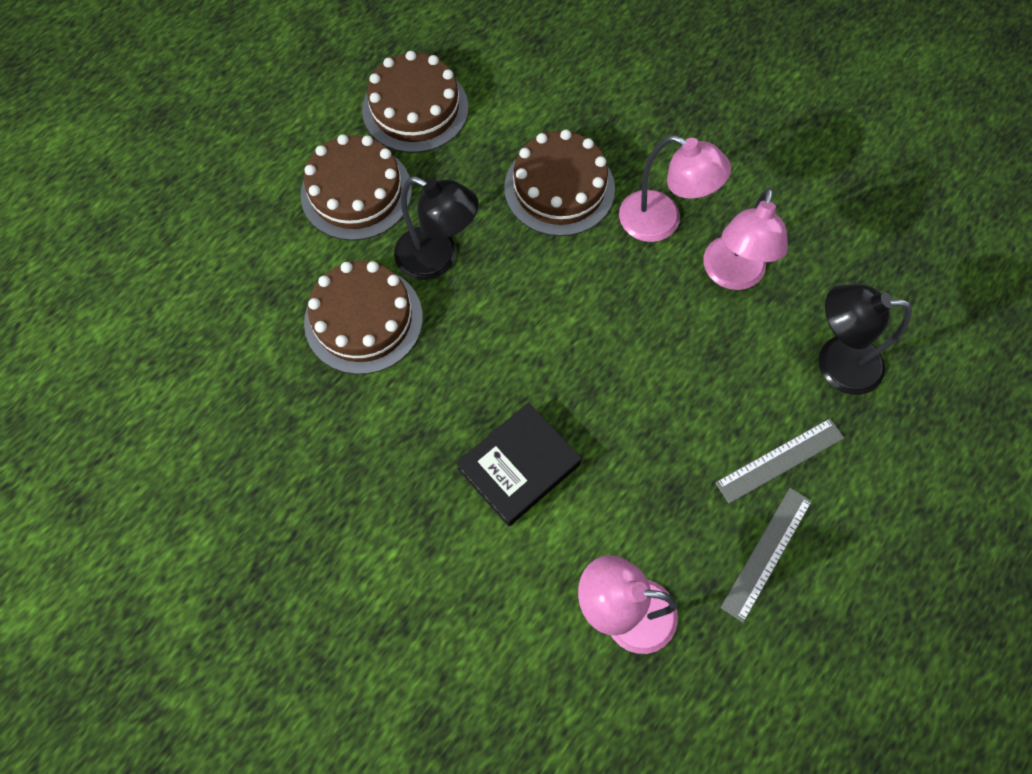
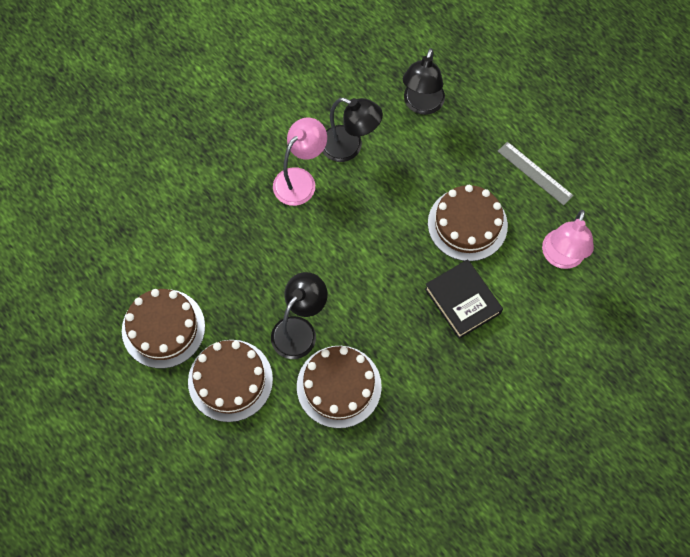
camera: 80 degrees left, 0 degrees up
(559, 188) = (258, 239): brown cake -> brown cake (467, 224)
(731, 275) = (349, 147): pink lamp -> black lamp
(779, 460) = (479, 152): grey ruler -> none

